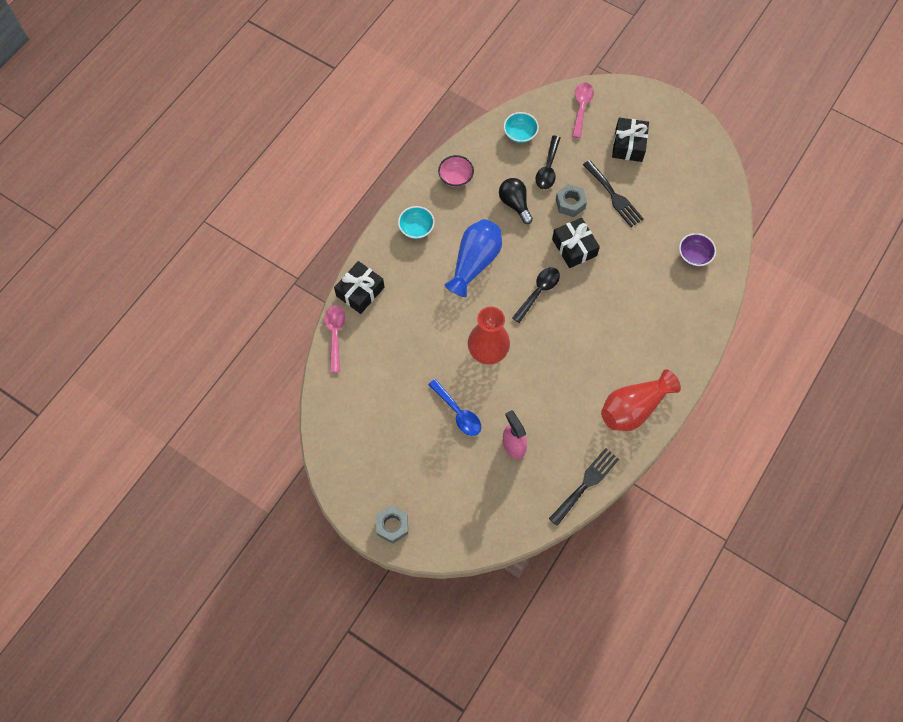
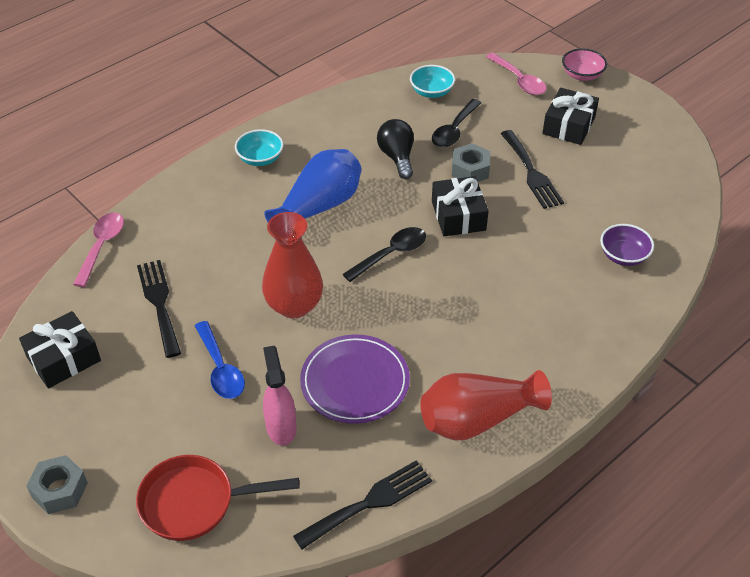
camera: 15 degrees right, 20 degrees down
(360, 291) = (157, 208): black gift -> black gift (64, 359)
(396, 372) = (159, 303): none -> black fork
(456, 177) = (333, 118): pink bowl -> pink bowl (582, 75)
(480, 512) = (195, 502): none -> red pan
(548, 400) = (355, 382): none -> purple plate
(581, 108) = (519, 80): pink spoon -> pink spoon turned 120 degrees clockwise

